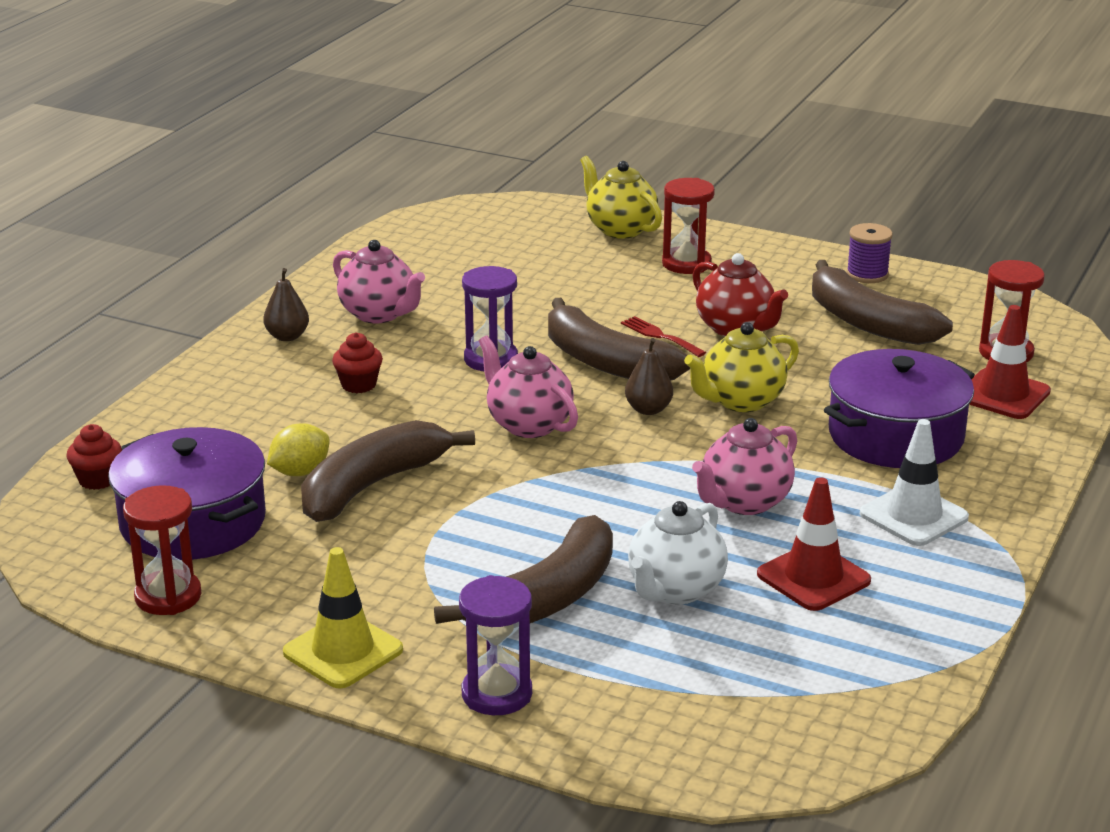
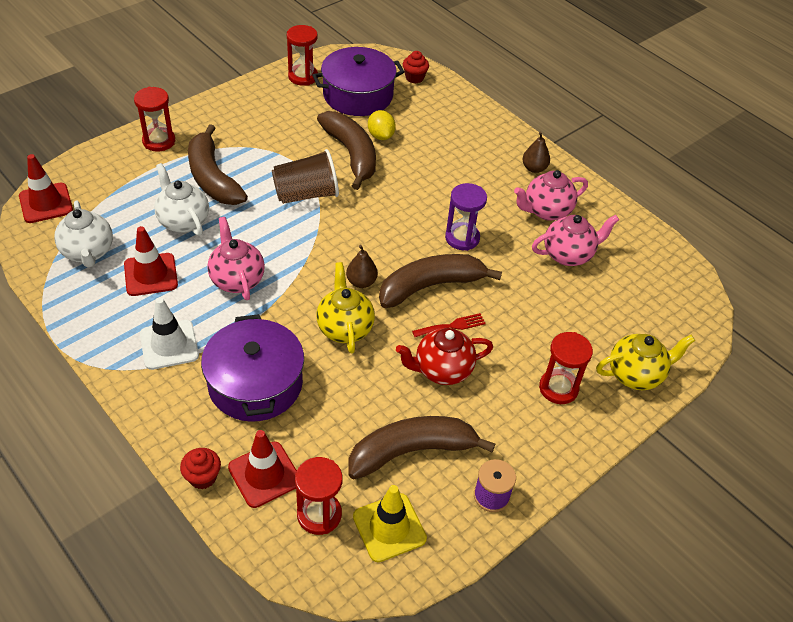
camera: 110 degrees right, 20 degrees up
(343, 651) = (225, 110): yellow traffic cone -> yellow traffic cone (389, 527)
(358, 385) = (460, 178): red cupcake -> red cupcake (203, 477)
(497, 694) = (159, 141): purple hourglass -> red hourglass
(508, 499) = (306, 194): none -> brown cup
(528, 425) = (376, 227): pink teapot -> pink teapot (568, 255)
(775, 754) = (46, 203): none -> red traffic cone
(834, 655) = (88, 252): none -> white teapot

